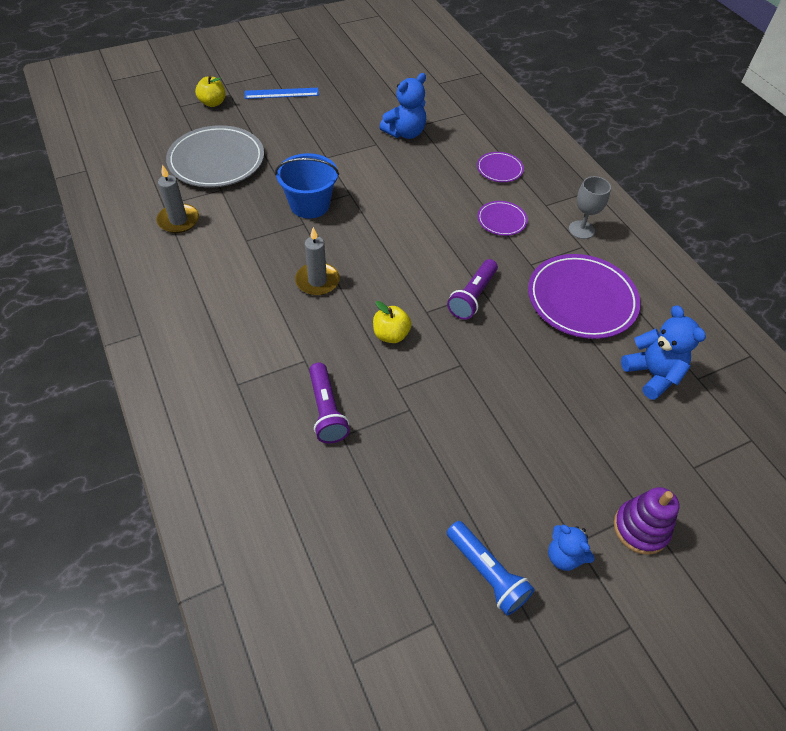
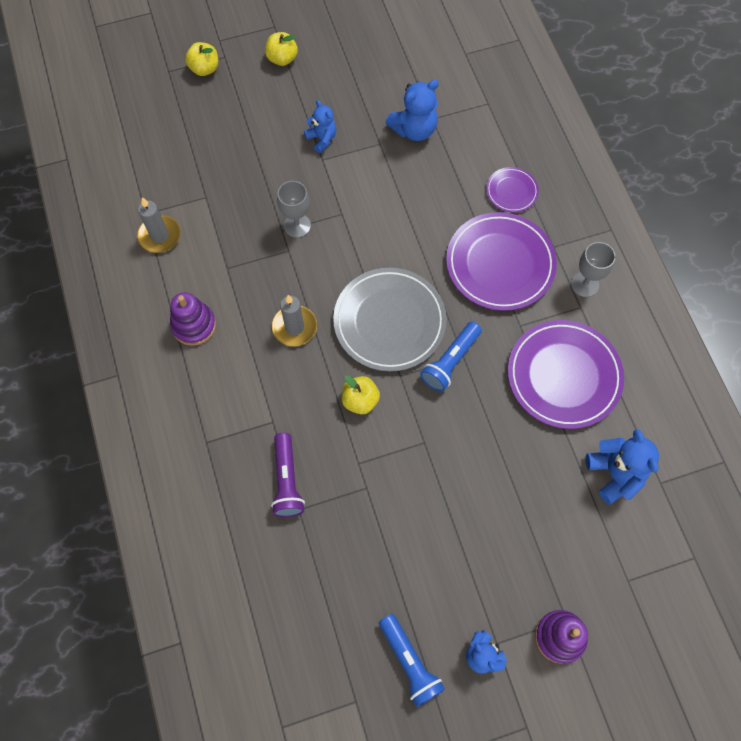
camera: 10 degrees right, 15 degrees up
(216, 161) = (203, 156): grey plate -> grey plate (389, 321)
(217, 287) = (194, 325): none -> purple stacking toy
(281, 93) = (282, 59): blue ruler -> yellow apple
(309, 205) = (297, 225): blue bucket -> grey goblet
(324, 143) = (322, 138): none -> blue teddy bear
(472, 296) = (450, 361): purple flashlight -> blue flashlight
(501, 220) = (500, 264): purple plate -> purple plate, size x2.02

